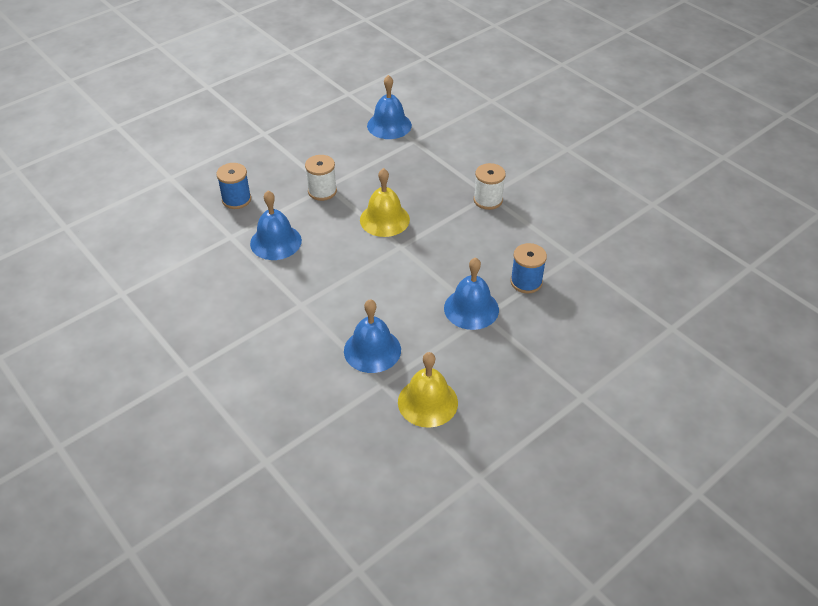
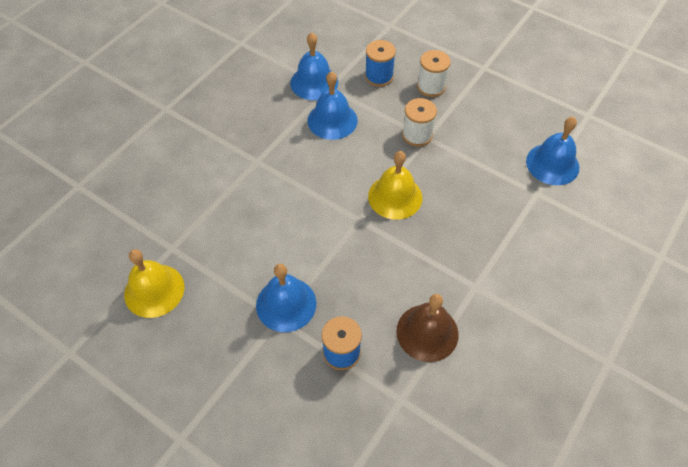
camera: 75 degrees right, 10 degrees up
(372, 350) = (211, 230): blue bell -> blue bell (314, 82)
(488, 200) = (465, 287): white spool -> white spool (431, 87)
(521, 230) = (427, 332): none -> brown bell

